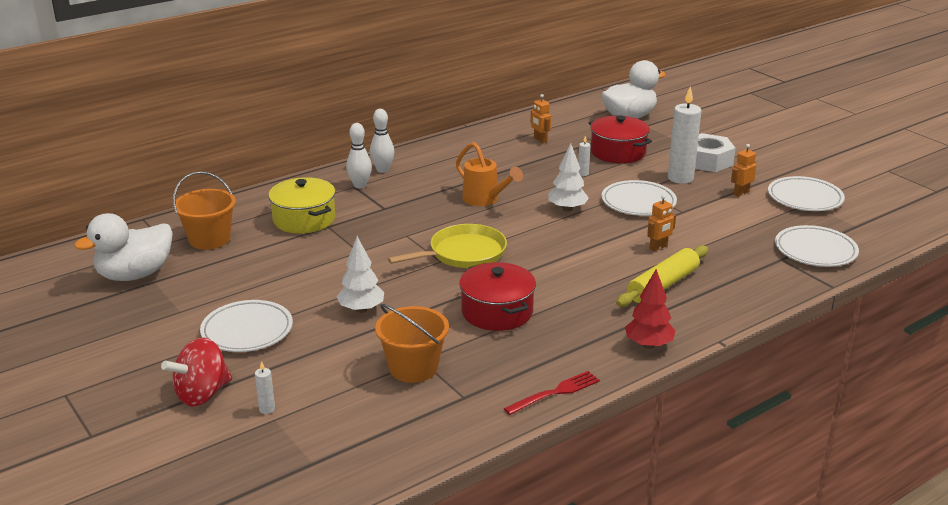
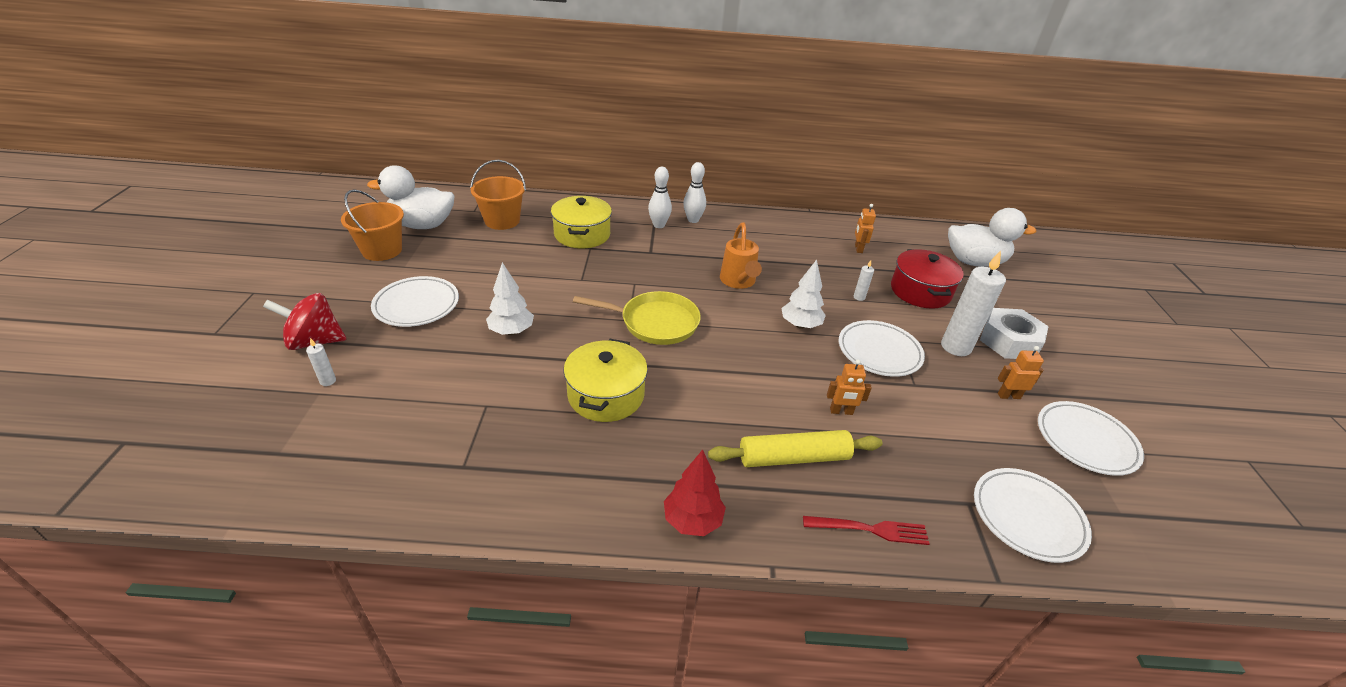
camera: 35 degrees right, 10 degrees up
(413, 368) = (469, 410): orange bucket -> orange bucket (382, 250)
(497, 312) = (606, 395): red pot -> yellow pot
(555, 392) = (537, 516): red fork -> red fork (870, 529)

